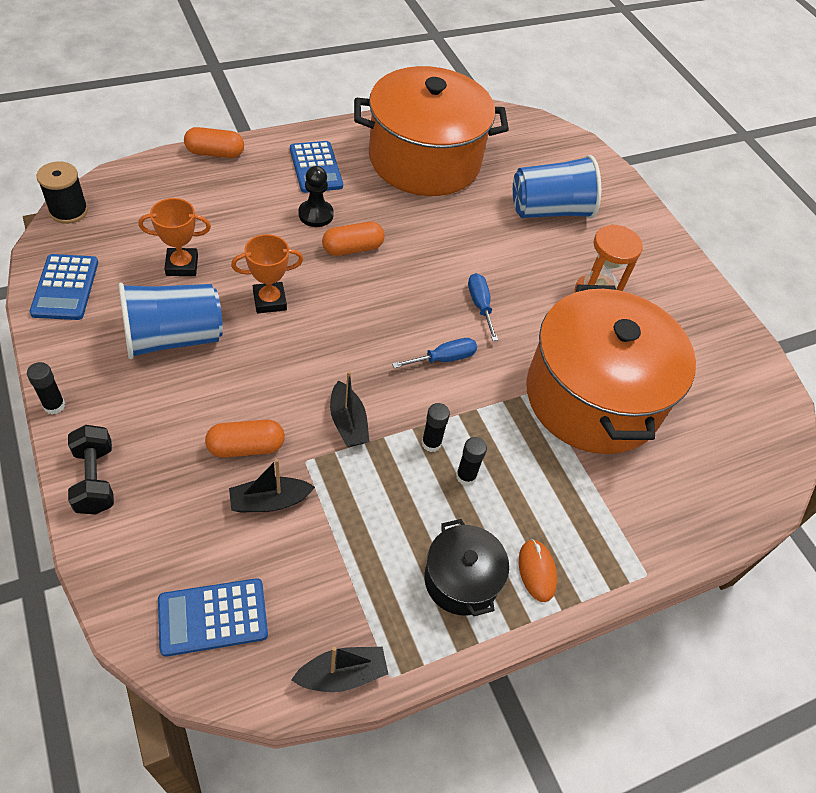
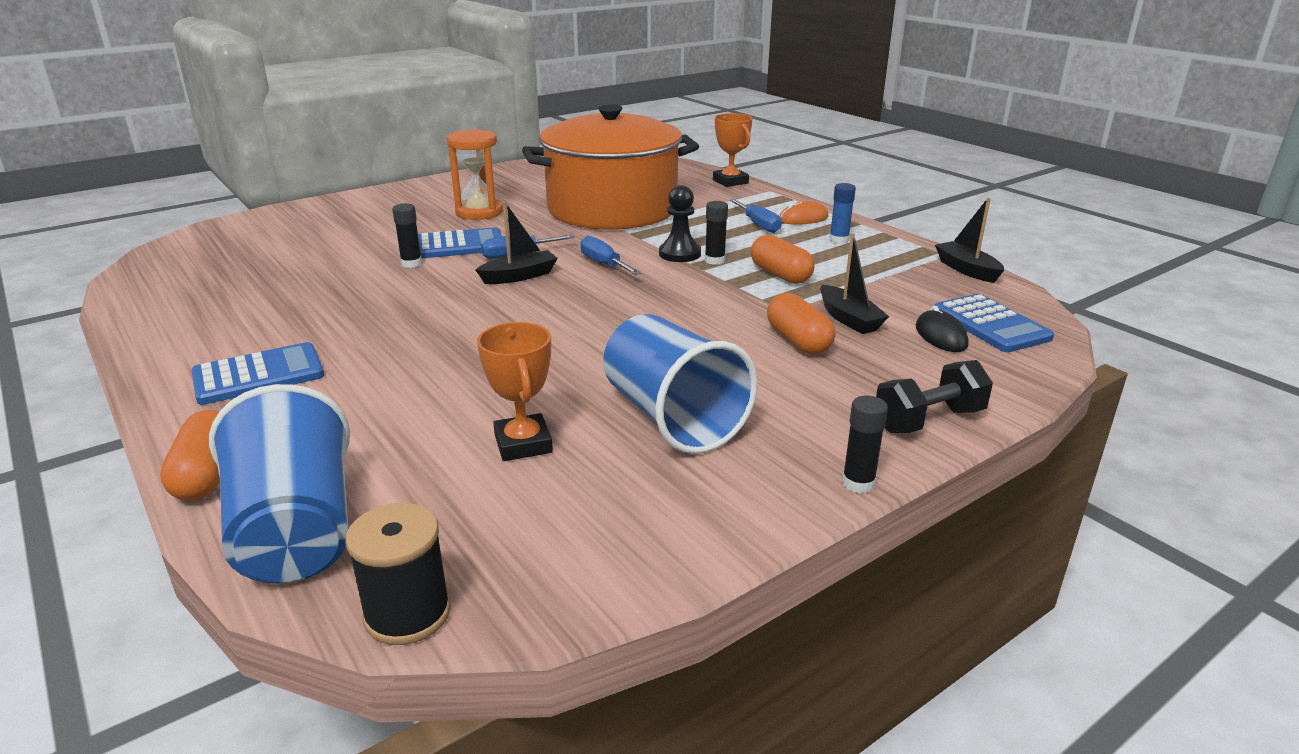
camera: 95 degrees left, 25 degrees down
(65, 287) = (625, 548): blue calculator -> blue calculator (459, 245)
(209, 559) = (940, 336): none -> black mouse
(269, 301) = (566, 364): orange trophy -> orange trophy (730, 181)
(316, 214) = (377, 359): black pawn -> black pawn (680, 254)
(348, 422) = (721, 297): black boat -> black boat (519, 276)
(353, 248) = (444, 326): orange capsule -> orange capsule (780, 275)
(424, 160) = (244, 303): orange pot -> none
(461, 580) = (839, 240): black pot -> blue glue stick
(466, 476) = (738, 245): black glue stick -> black glue stick (411, 263)
(523, 516) = (758, 225): none -> blue screwdriver
(550, 210) = (348, 234): blue cup -> blue cup (296, 532)

